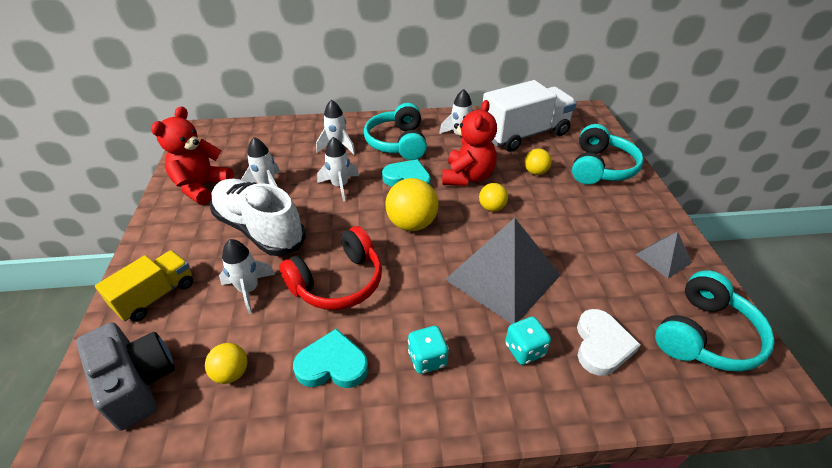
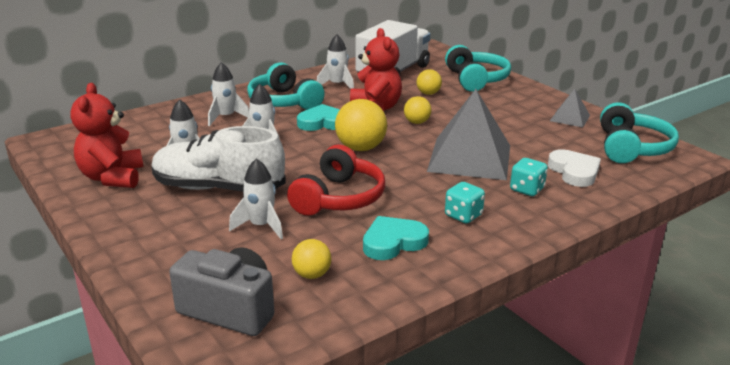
camera: 30 degrees left, 15 degrees down
(156, 296) = (169, 257): yellow truck -> none

